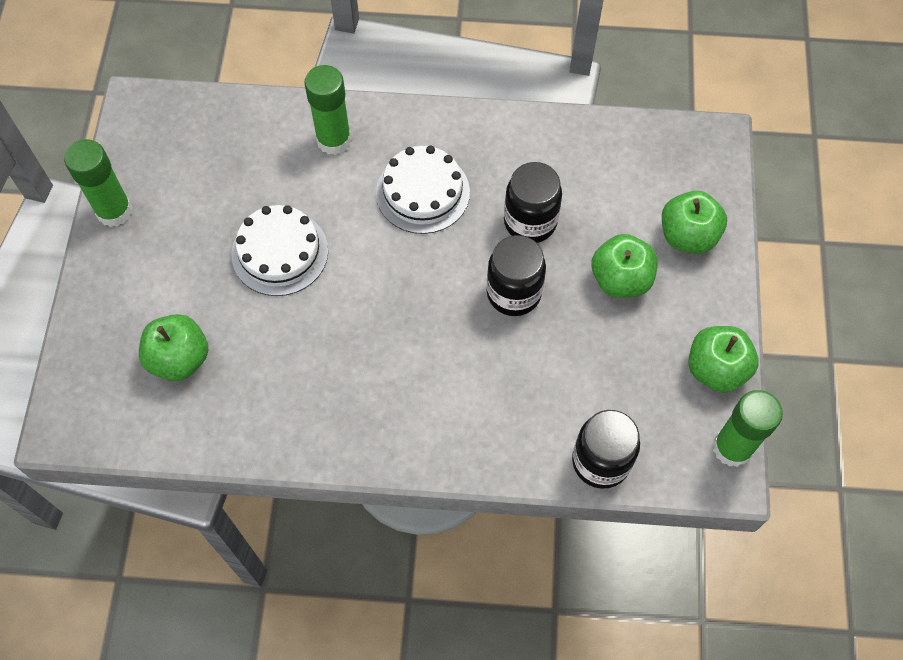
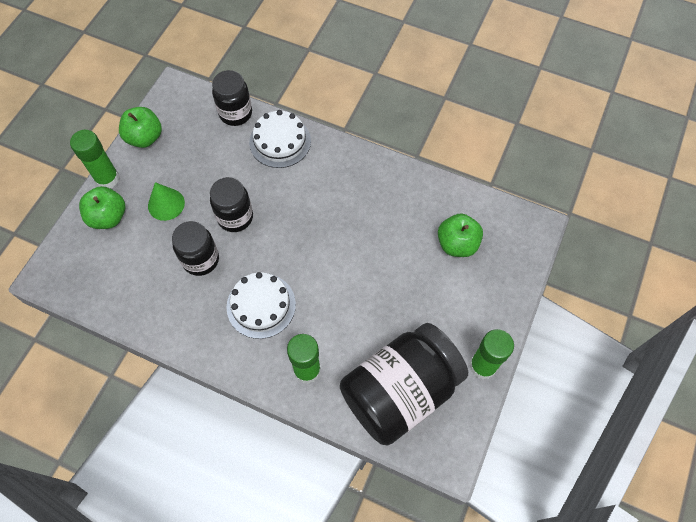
camera: 160 degrees left, 0 degrees up
(212, 152) = (400, 391): none -> black jar
(280, 252) = (373, 294): white cake -> white cake (280, 141)
(620, 279) = (166, 204): green apple -> green cone
(732, 448) = (163, 98): green glue stick -> green glue stick (107, 179)

